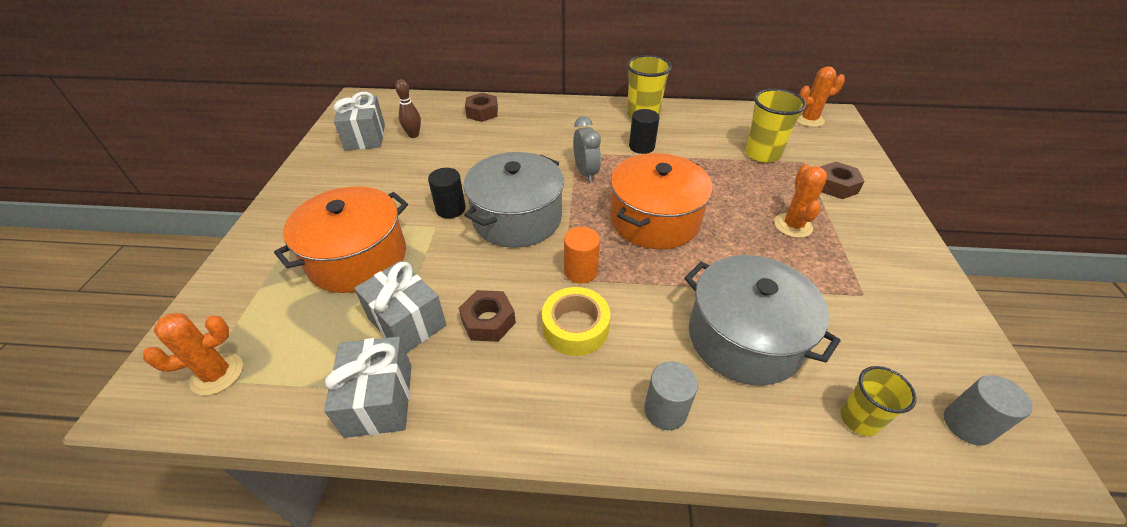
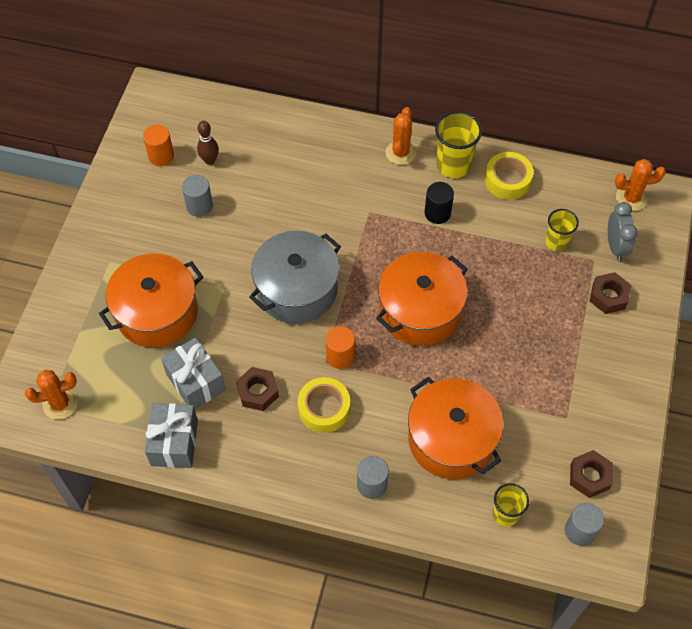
camera: 10 degrees right, 15 degrees up
(365, 137) = (161, 156): grey gift -> orange cylinder
(405, 166) = (199, 206): none -> grey cylinder
(450, 209) = (238, 269): black cylinder -> none
(482, 112) = (283, 134): brown nut -> brown nut (589, 476)
(586, 173) = (372, 242): grey clock -> grey clock (615, 246)
(695, 120) = (507, 180): none -> yellow tape
(744, 337) = (451, 439): grey pot -> orange pot
(762, 154) = (556, 242): yellow cup -> yellow cup, size x0.64
(793, 225) = (543, 337): orange cactus -> orange cactus (400, 153)

